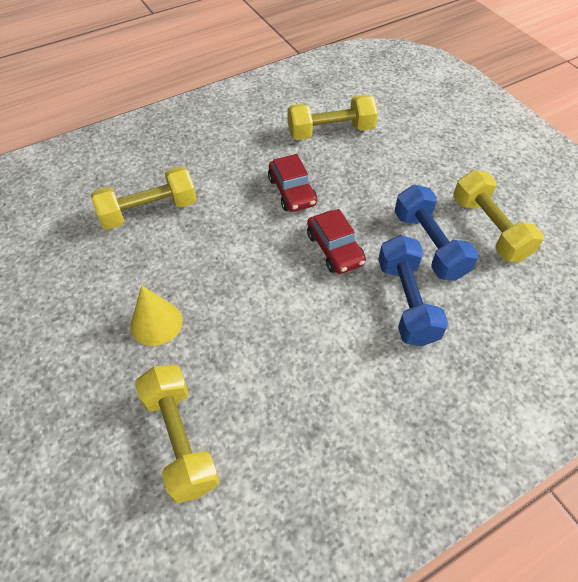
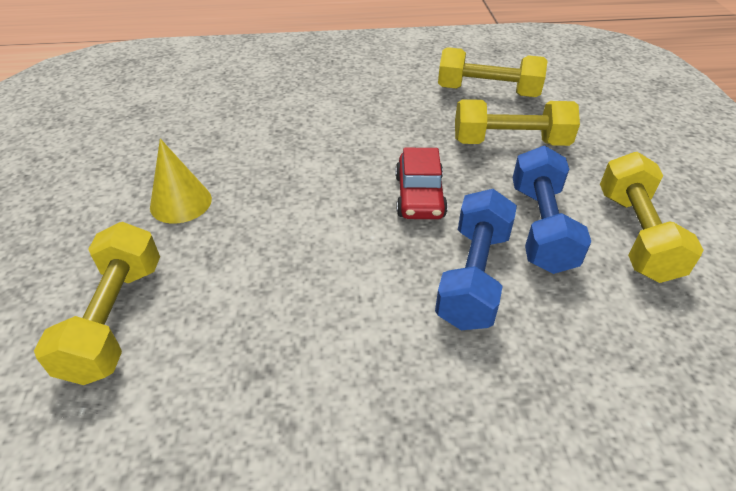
camera: 25 degrees right, 10 degrees down
(149, 211) = (250, 109): yellow dumbbell -> yellow dumbbell (510, 142)
(292, 191) = (407, 131): red car -> none

